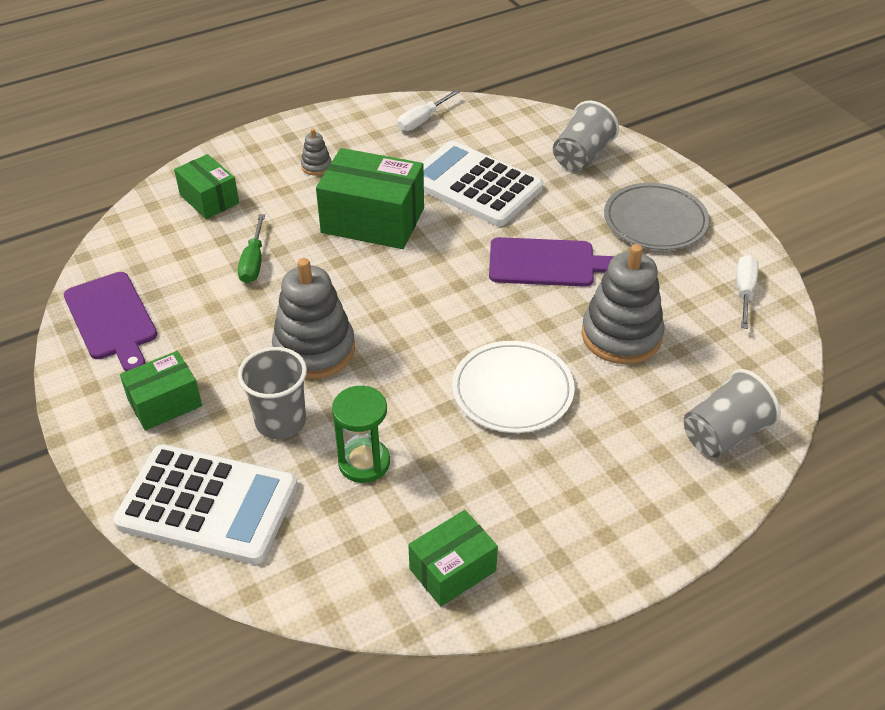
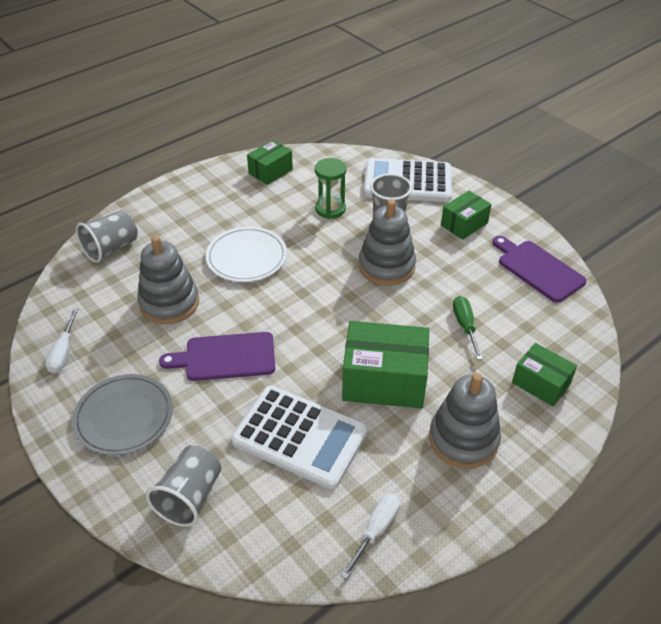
camera: 170 degrees right, 0 degrees up
(316, 166) = (463, 439): grey stacking toy -> grey stacking toy, size x2.24

